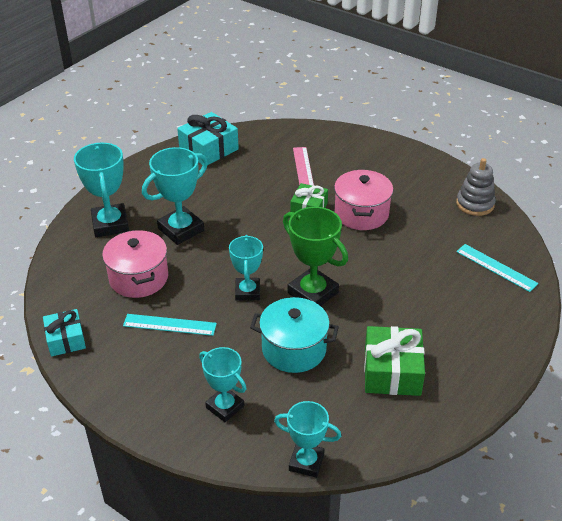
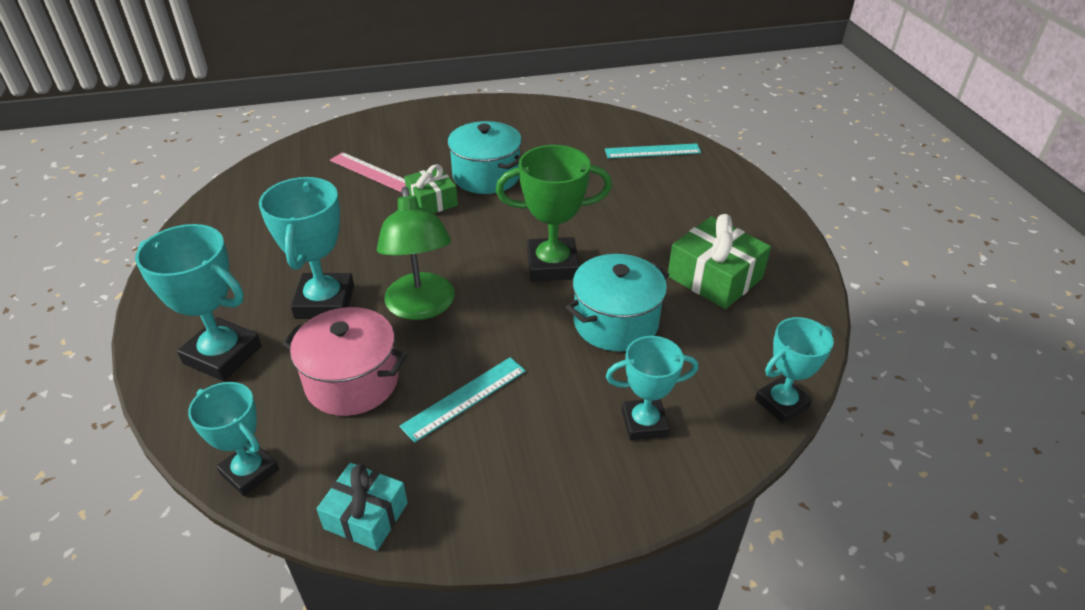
camera: 50 degrees left, 0 degrees up
(209, 149) = (232, 210): turquoise gift -> none
(216, 265) = (421, 307): none -> green lamp
(247, 292) = (492, 308): turquoise trophy -> turquoise trophy (249, 472)
(361, 213) = (486, 176): pink pot -> turquoise pot
(475, 204) = (563, 117): grey stacking toy -> none

